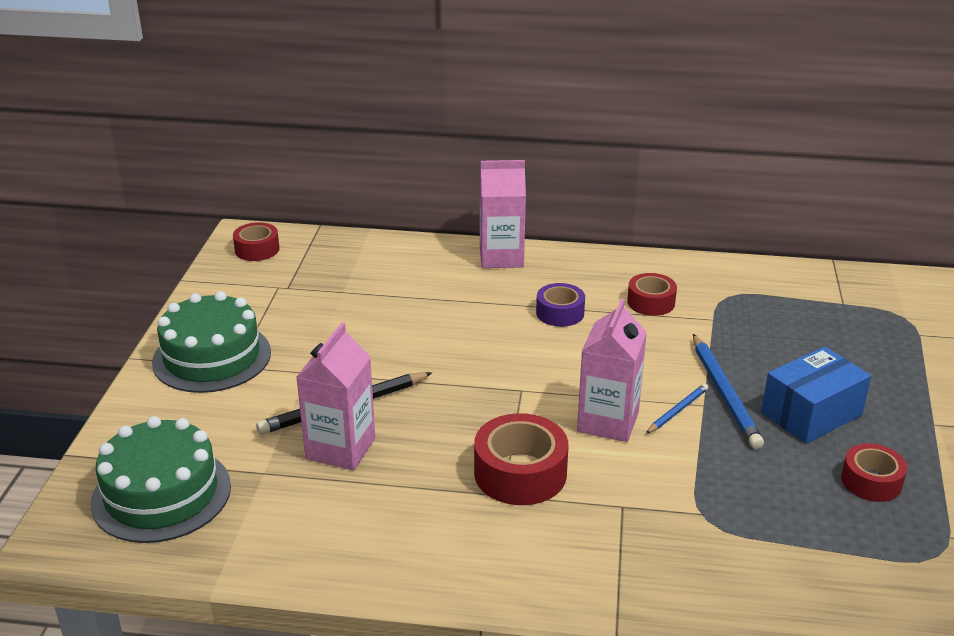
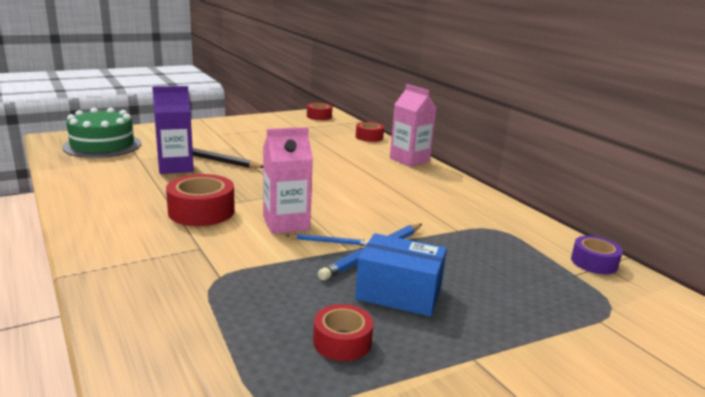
camera: 50 degrees right, 10 degrees down
(212, 357) = (219, 129): green cake -> none
(340, 448) = (175, 167): pink carton -> purple carton
(560, 313) = (380, 185): purple tape -> purple tape (594, 262)
(651, 302) = (440, 207): red tape -> red tape (369, 137)

